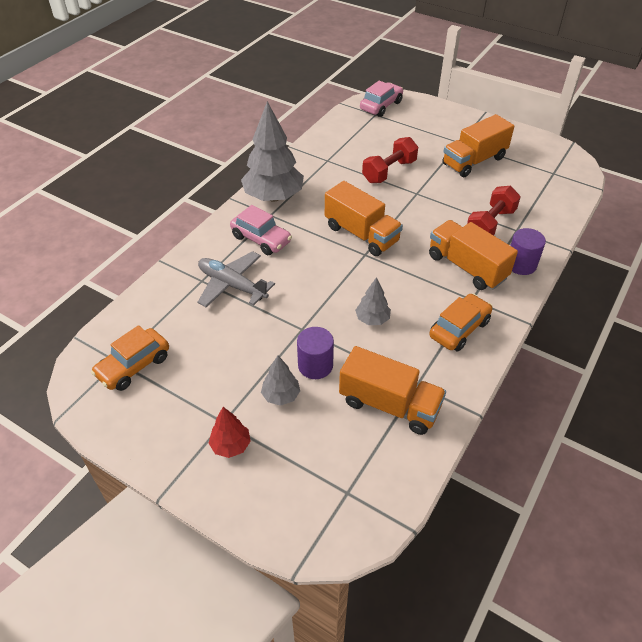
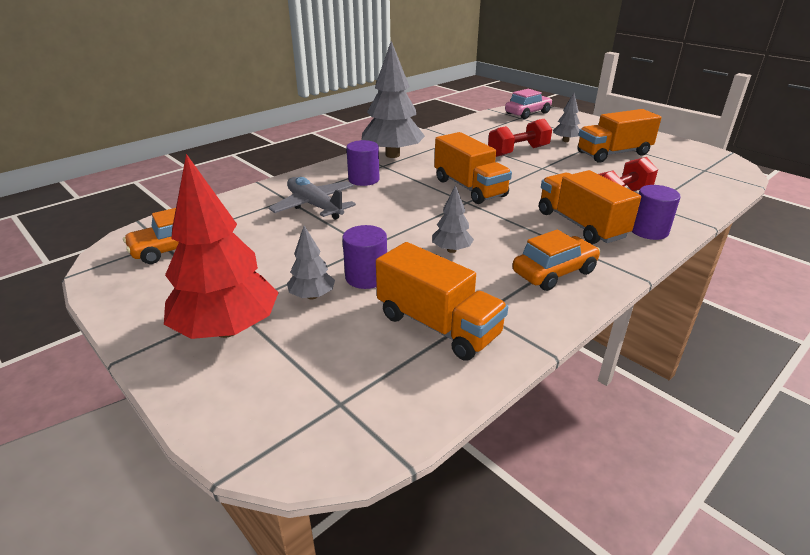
camera: 15 degrees right, 15 degrees down
(231, 445) = (227, 329): red tree -> red tree, size x2.10
(261, 239) = (364, 179): pink car -> purple cylinder
(427, 147) = (565, 141): none -> grey tree

